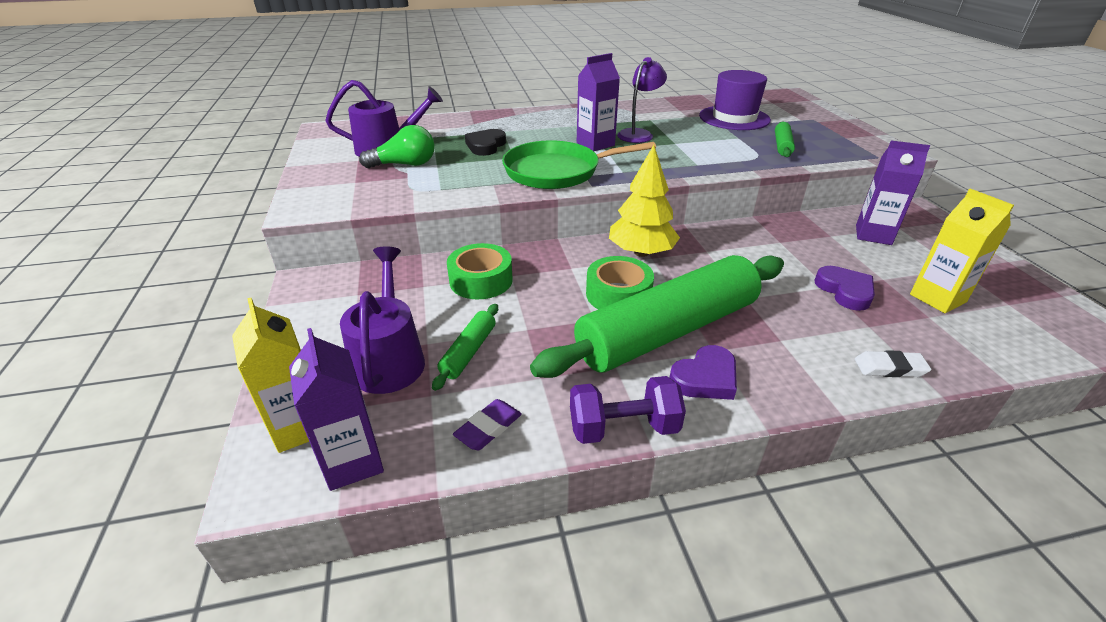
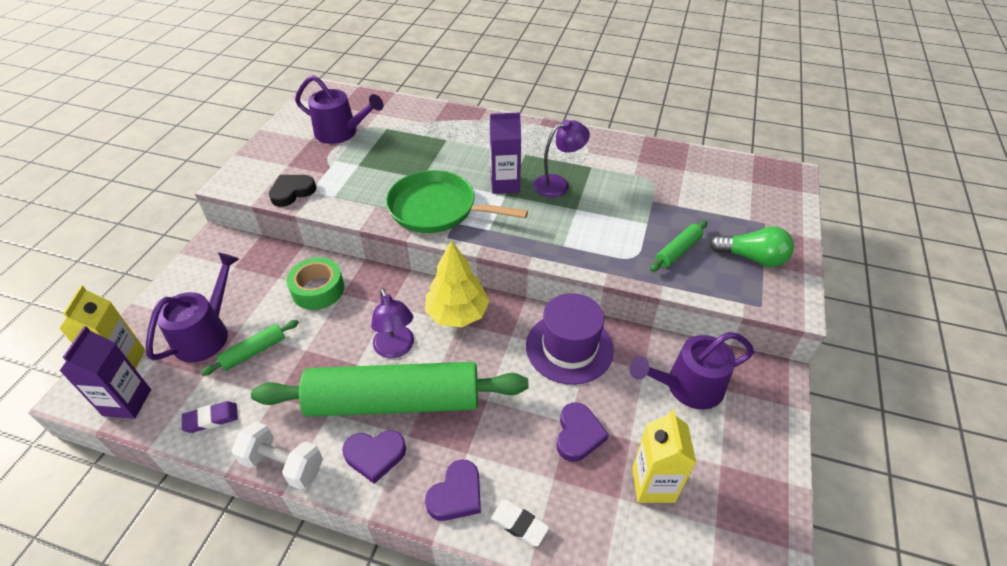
camera: 30 degrees right, 10 degrees up
(405, 165) = (336, 157): green light bulb -> green light bulb (752, 258)
(485, 146) = (415, 154): black heart -> black heart (292, 192)
(618, 294) = (396, 349): green tape -> purple lamp
(623, 428) = (283, 464): purple dumbbell -> white dumbbell
(734, 118) = (679, 192): purple hat -> purple hat (569, 347)
(814, 372) = (456, 494): none -> purple heart
(873, 235) = (687, 387): purple carton -> purple watering can

